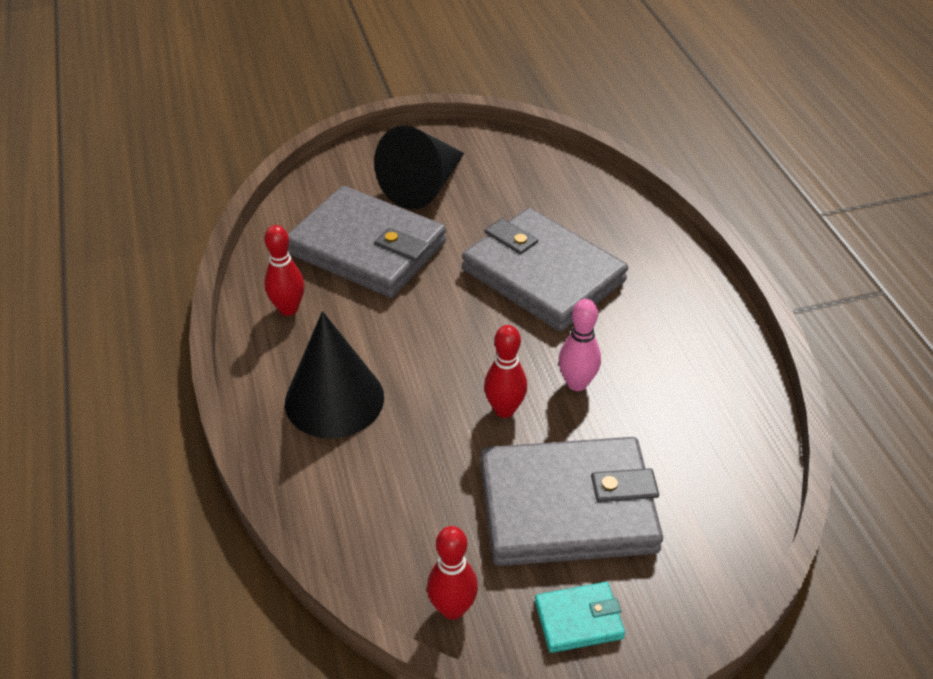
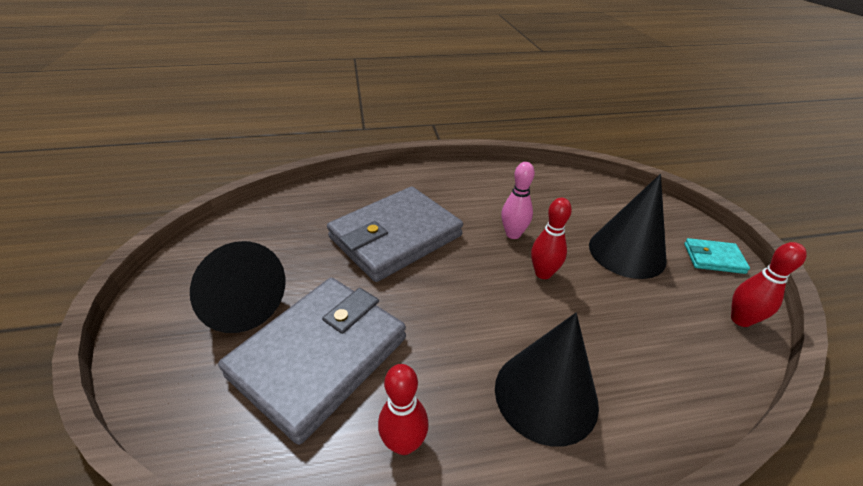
camera: 85 degrees left, 5 degrees down
(567, 507) = (626, 252): grey wallet -> black cone
(578, 620) = (713, 258): turquoise wallet -> turquoise wallet turned 75 degrees counterclockwise

